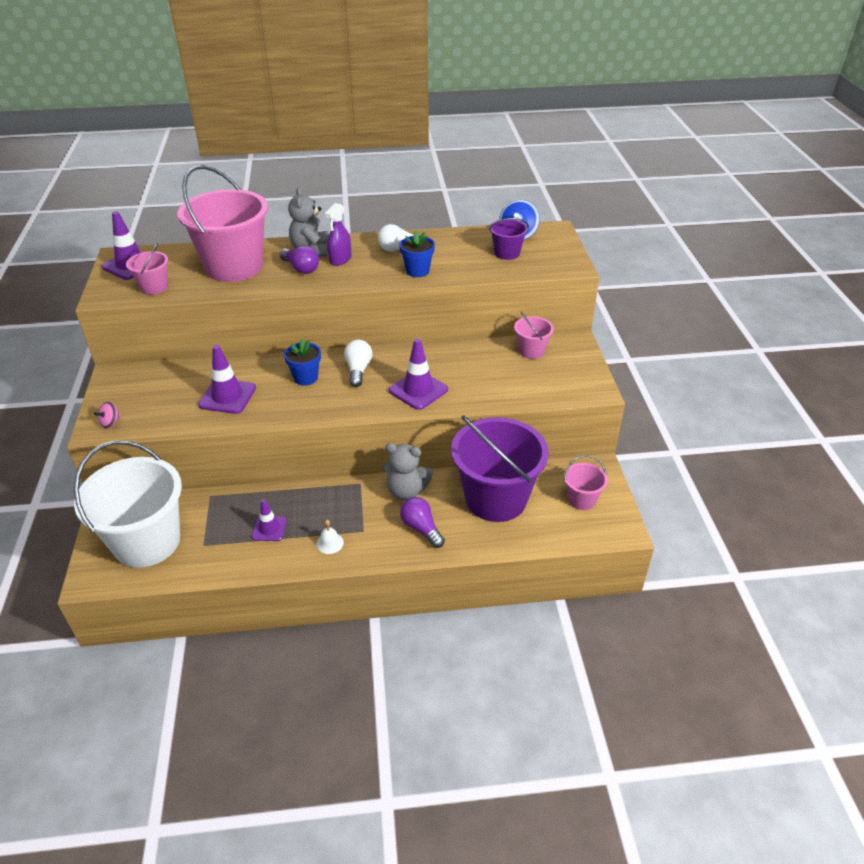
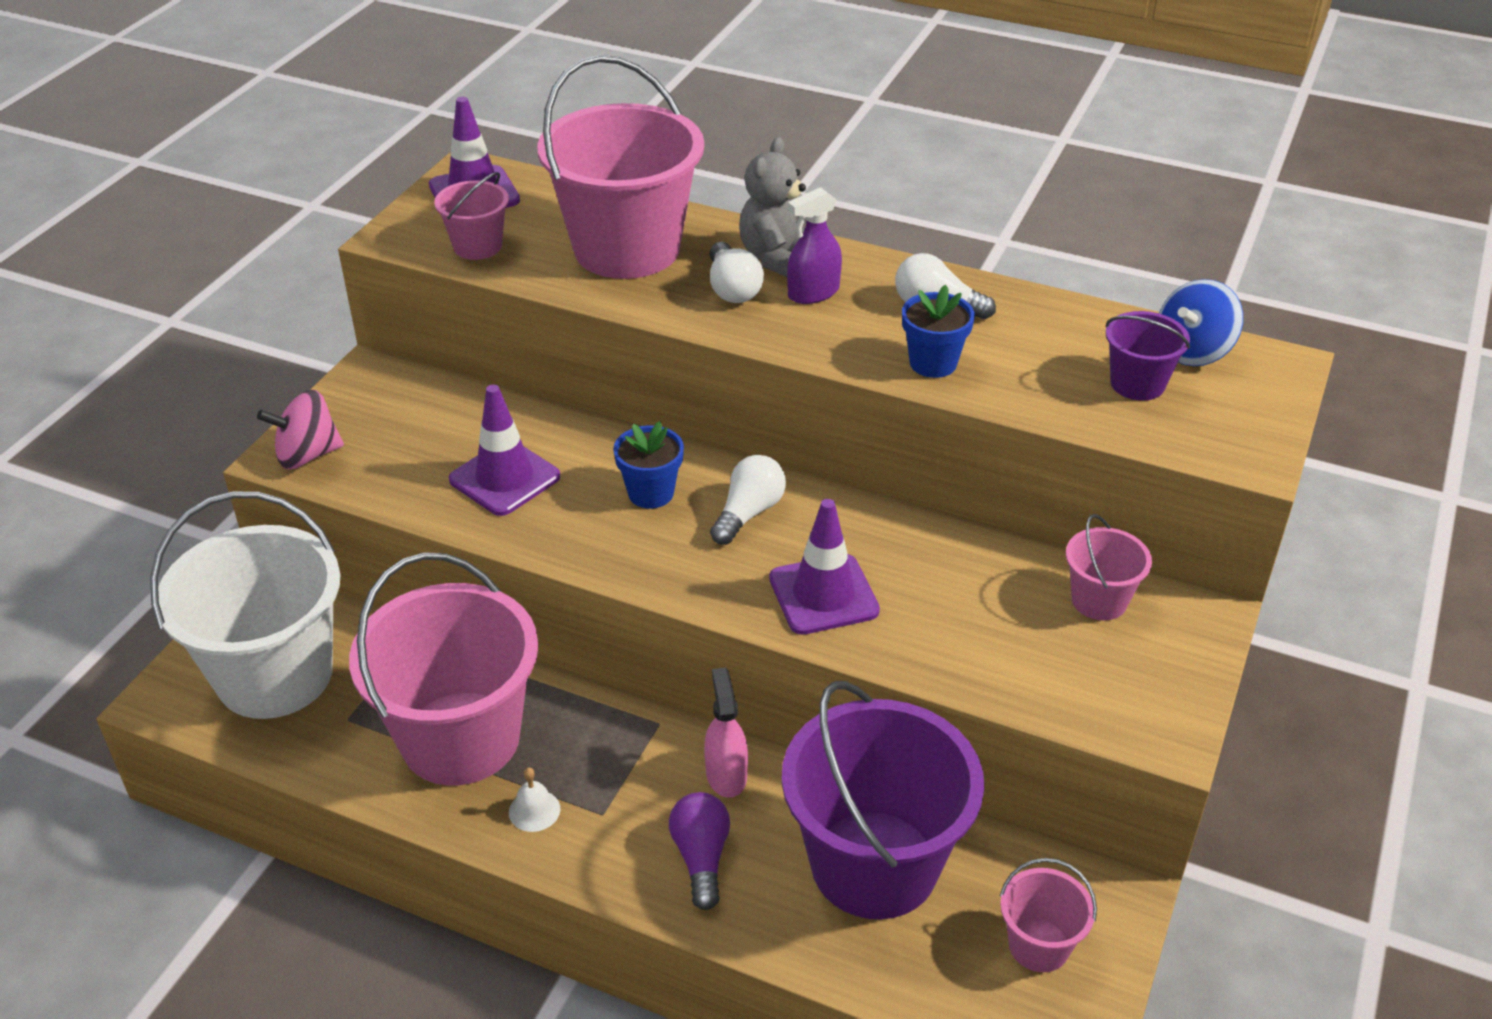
camera: 30 degrees right, 0 degrees up
(110, 423) = (307, 455): pink spinning top -> pink spinning top, size x1.77
(269, 528) = (460, 738): purple traffic cone -> pink bucket
(301, 268) = (732, 288): purple light bulb -> white light bulb
(406, 491) = (726, 774): grey teddy bear -> pink spray bottle

